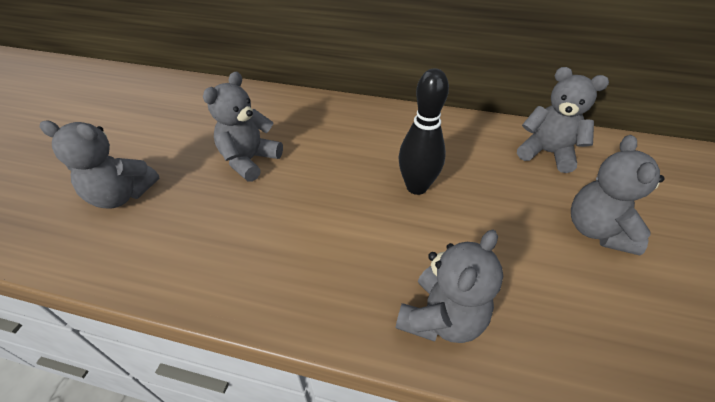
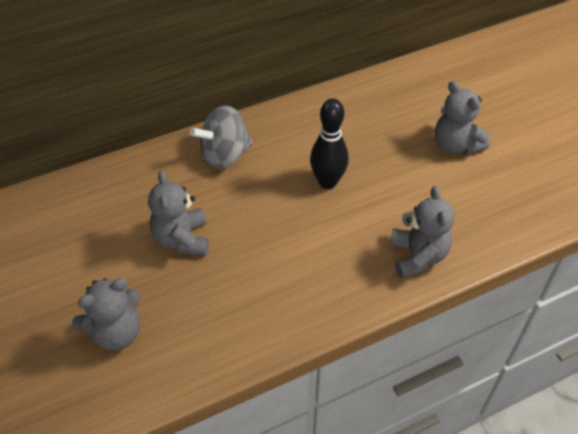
camera: 40 degrees left, 5 degrees up
(352, 122) = (224, 155): none -> grey spinning top
(546, 153) = (387, 100): grey teddy bear -> none

